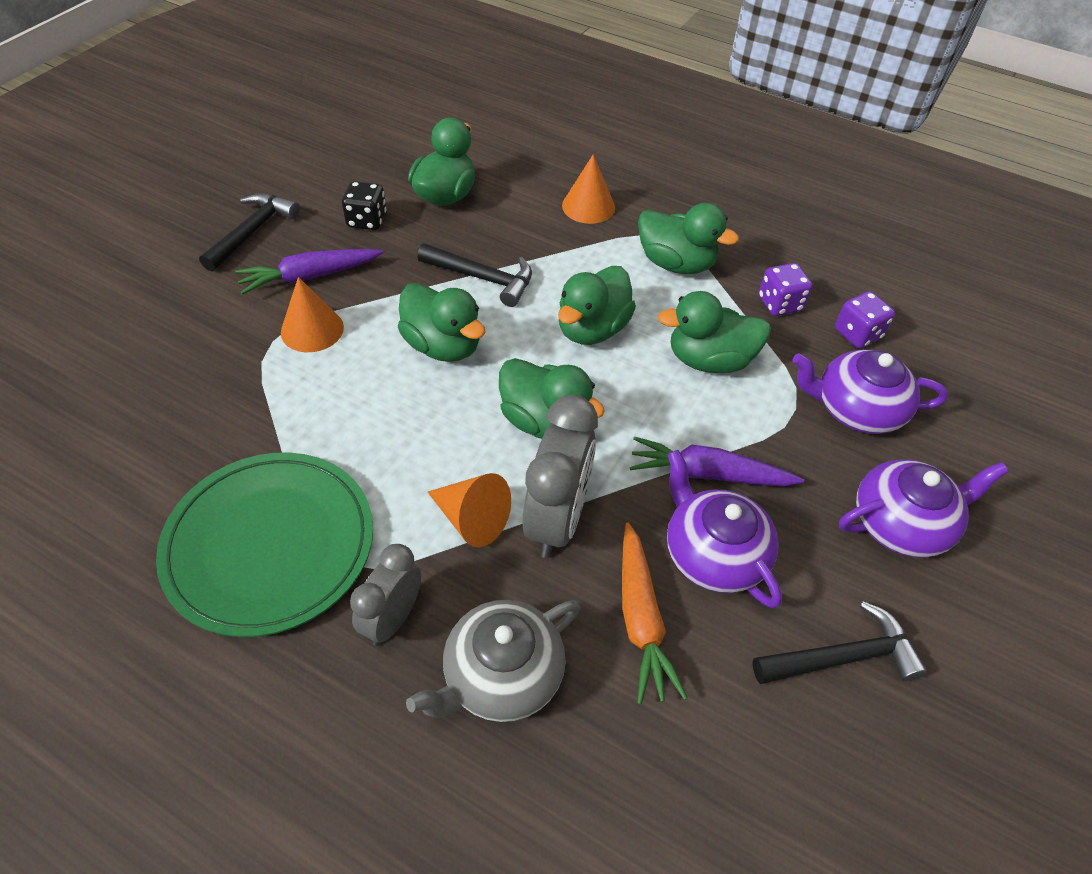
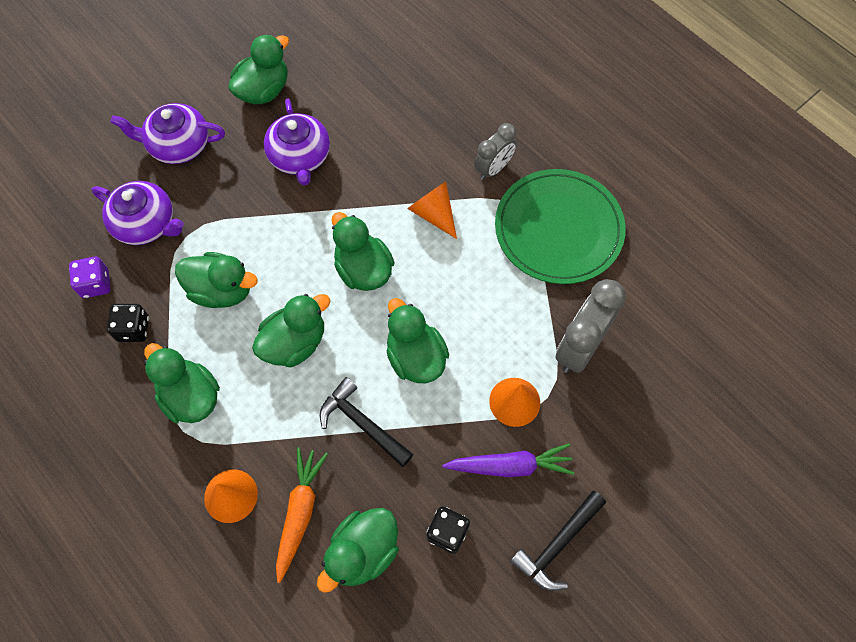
camera: 160 degrees left, 15 degrees up
(501, 675) = (443, 127): grey teapot -> none
(557, 519) = (382, 200): grey clock -> grey clock (579, 347)
(641, 619) = (358, 134): orange carrot -> orange carrot (299, 513)
(709, 474) = (274, 204): purple carrot -> none
(780, 304) = (133, 329): purple dice -> black dice
(843, 657) = (264, 90): black hammer -> green duck

